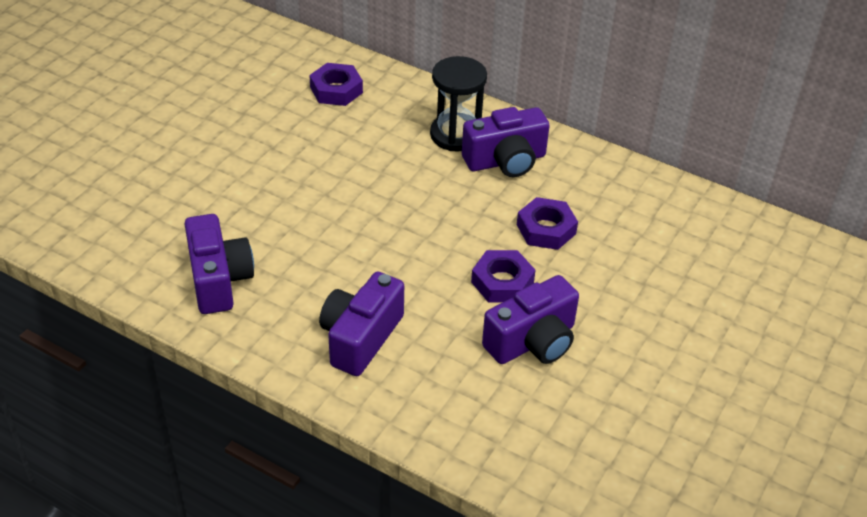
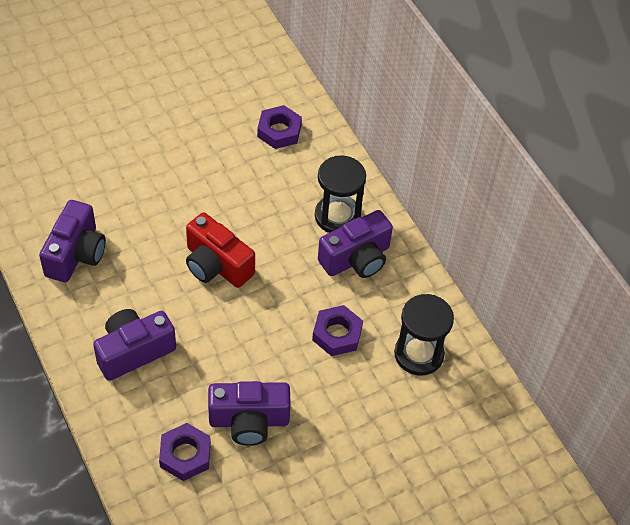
camera: 30 degrees right, 10 degrees up
(376, 224) = (216, 265): none -> red camera
(502, 282) = (267, 361): purple nut -> purple nut (185, 455)
(505, 161) = (356, 259): purple camera -> purple camera turned 45 degrees counterclockwise
(634, 211) = (418, 354): none -> black hourglass

